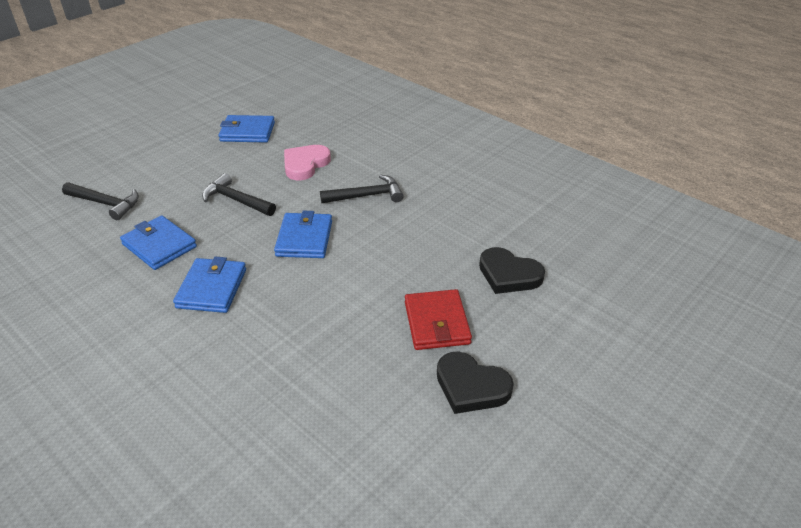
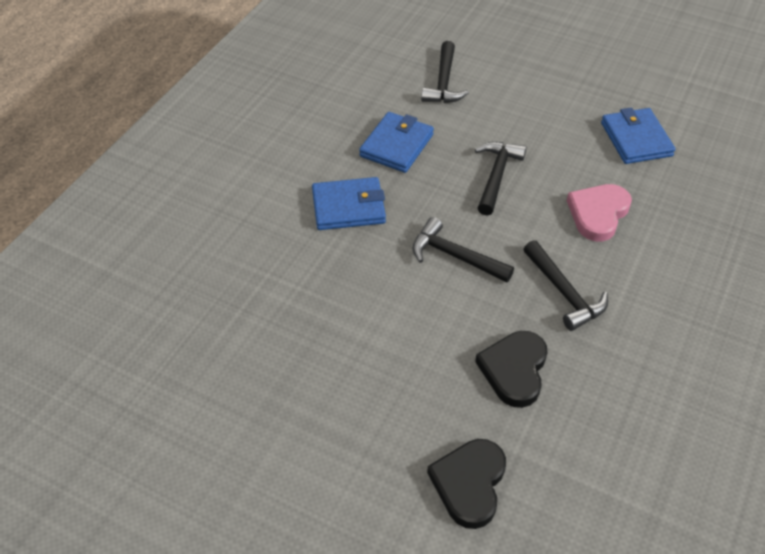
camera: 75 degrees right, 10 degrees up
(304, 239) = (455, 256): blue wallet -> black hammer
(305, 164) = (598, 214): pink heart -> pink heart turned 75 degrees counterclockwise
(437, 323) = (357, 418): red wallet -> none
(471, 386) = (268, 470): black heart -> black heart (514, 370)

